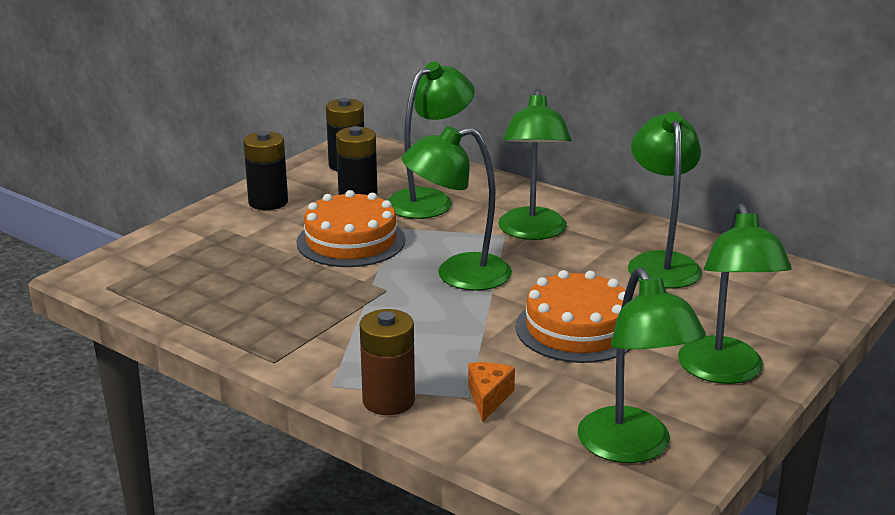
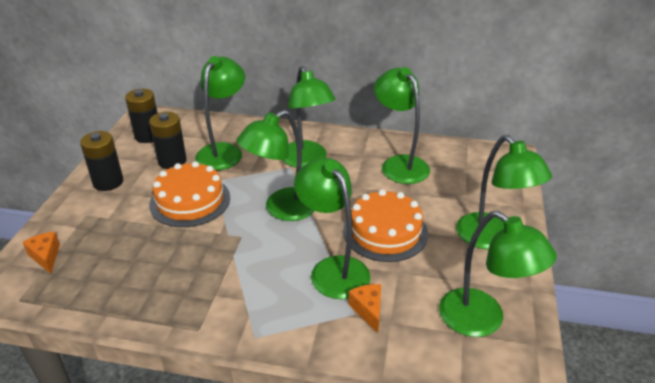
camera: 25 degrees left, 10 degrees up
(156, 256) = (46, 256): none -> orange cheese
(388, 400) = (303, 337): brown battery -> none
(476, 348) = (333, 269): none -> green lamp

